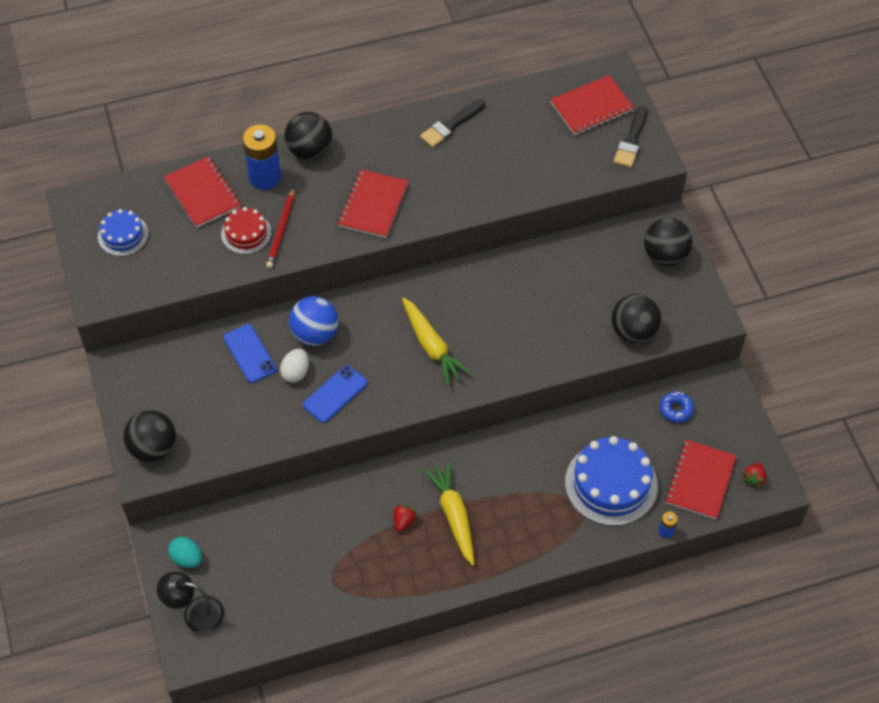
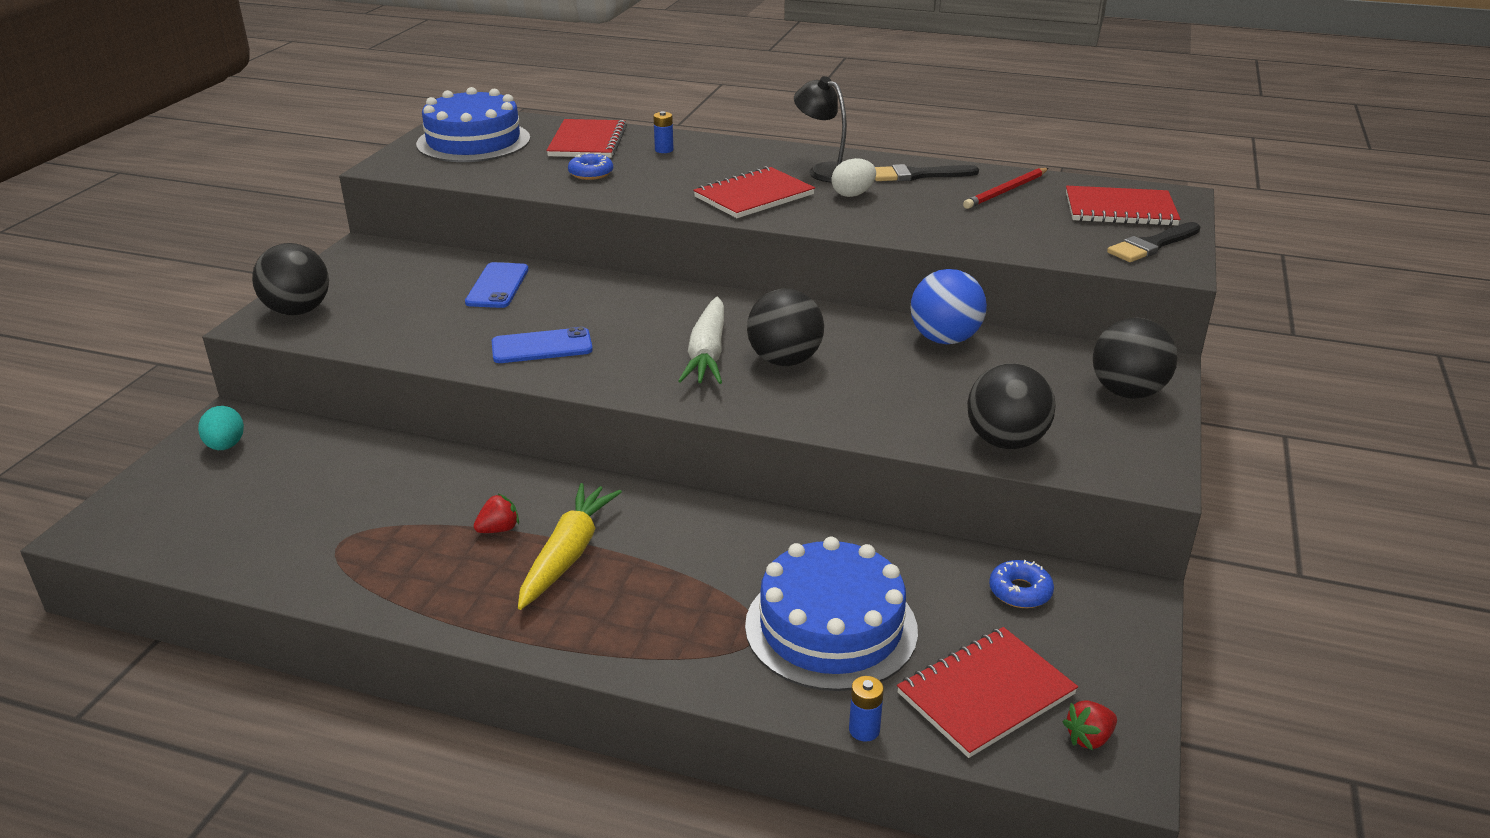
camera: 35 degrees right, 25 degrees down
(123, 235) = (473, 141): blue cake -> blue cake, size x1.79
(195, 613) = (158, 495): black lamp -> black lamp (825, 170)
(246, 233) = (591, 173): red cake -> blue donut
(265, 177) = (664, 150): blue battery -> blue battery, size x0.44
(281, 230) = (630, 182): red pencil -> red pencil (1006, 191)
(295, 372) = (523, 315): white egg -> white egg (853, 194)
(310, 150) = (735, 148): black ball -> black ball (784, 360)
(315, 334) = (586, 297): blue ball -> blue ball (944, 339)
(432, 346) = (707, 353): yellow carrot -> white carrot

